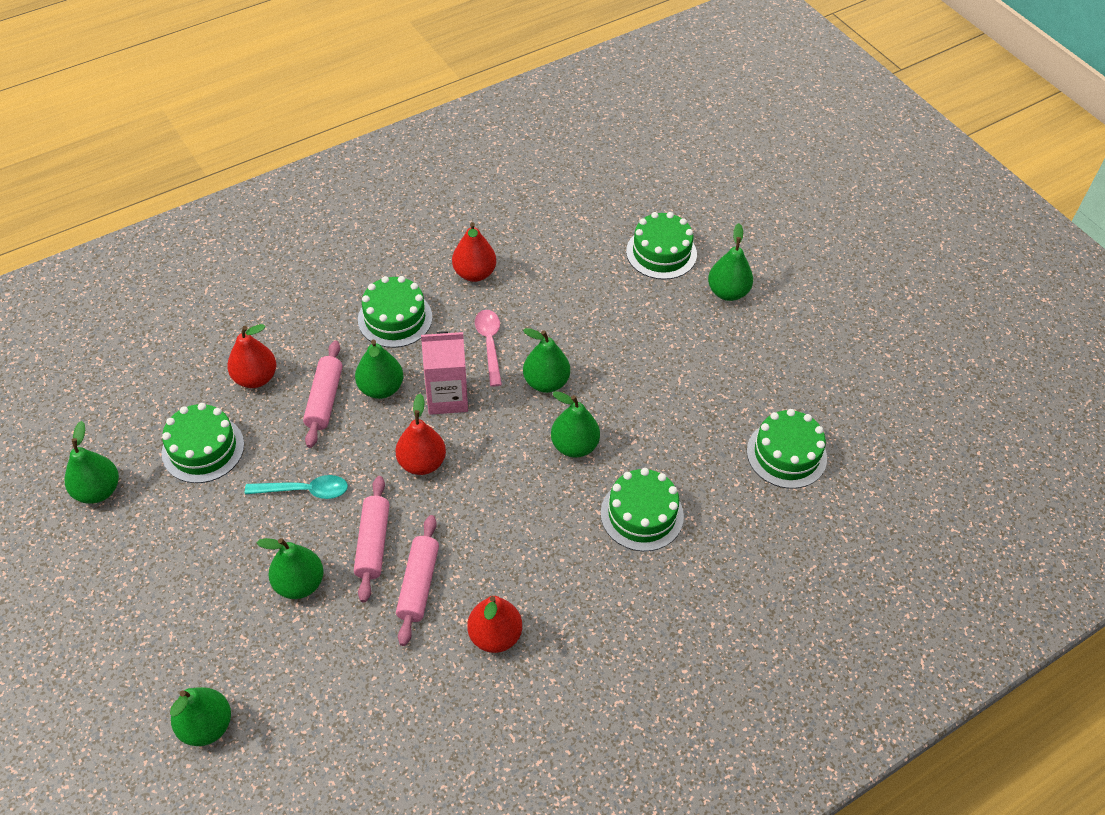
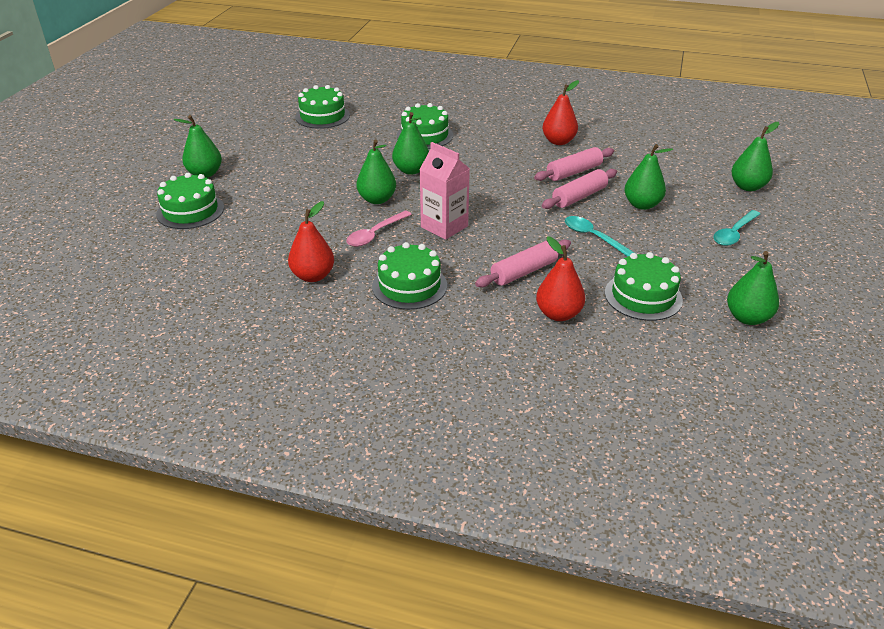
camera: 130 degrees left, 15 degrees down
(172, 610) = (734, 234): none -> turquoise spoon
(381, 388) = (478, 255): green pear -> none
(422, 463) = (505, 210): red pear -> none

